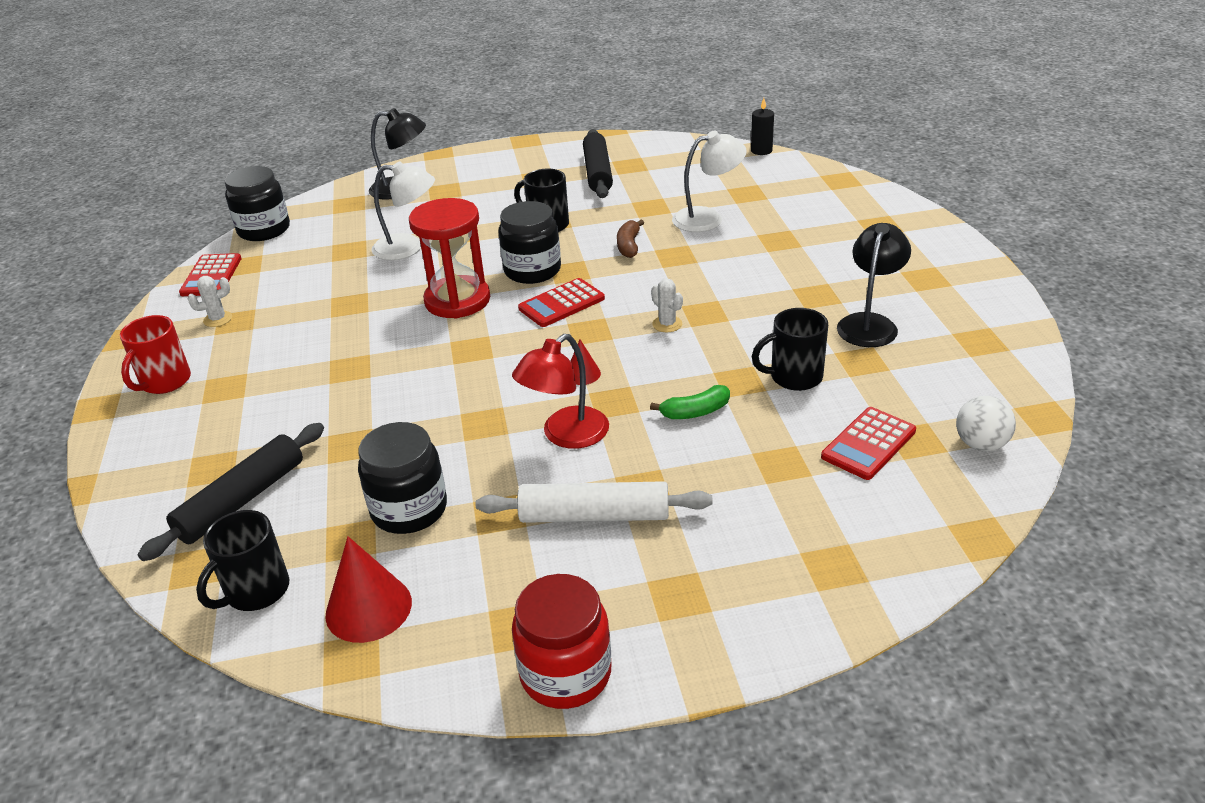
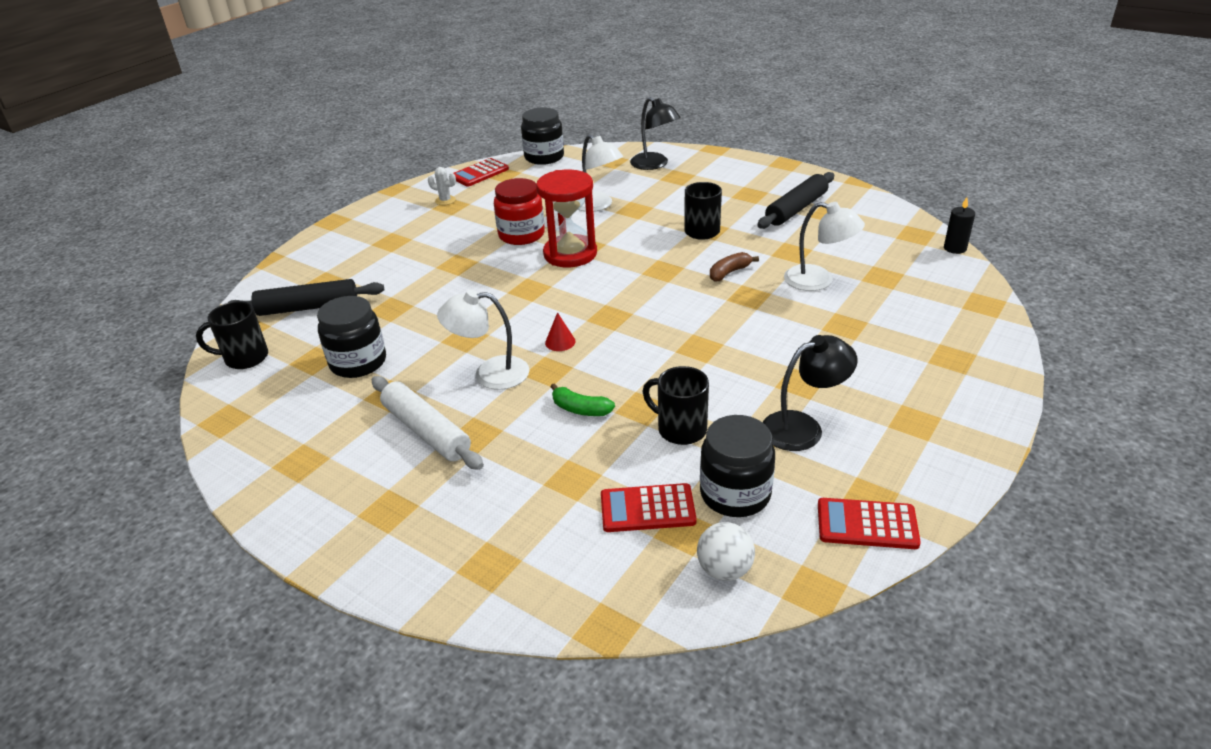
camera: 45 degrees right, 0 degrees up
(164, 382) = (374, 223): red mug -> none
(368, 608) = (266, 401): red cone -> none
(532, 270) = (642, 257): black jar -> black jar (735, 494)
(561, 304) = (622, 289): red calculator -> red calculator (867, 524)
(565, 673) = (277, 504): red jar -> red jar (521, 235)
(566, 435) = (490, 374): red lamp -> white lamp
(667, 324) = (662, 341): white cactus -> none

